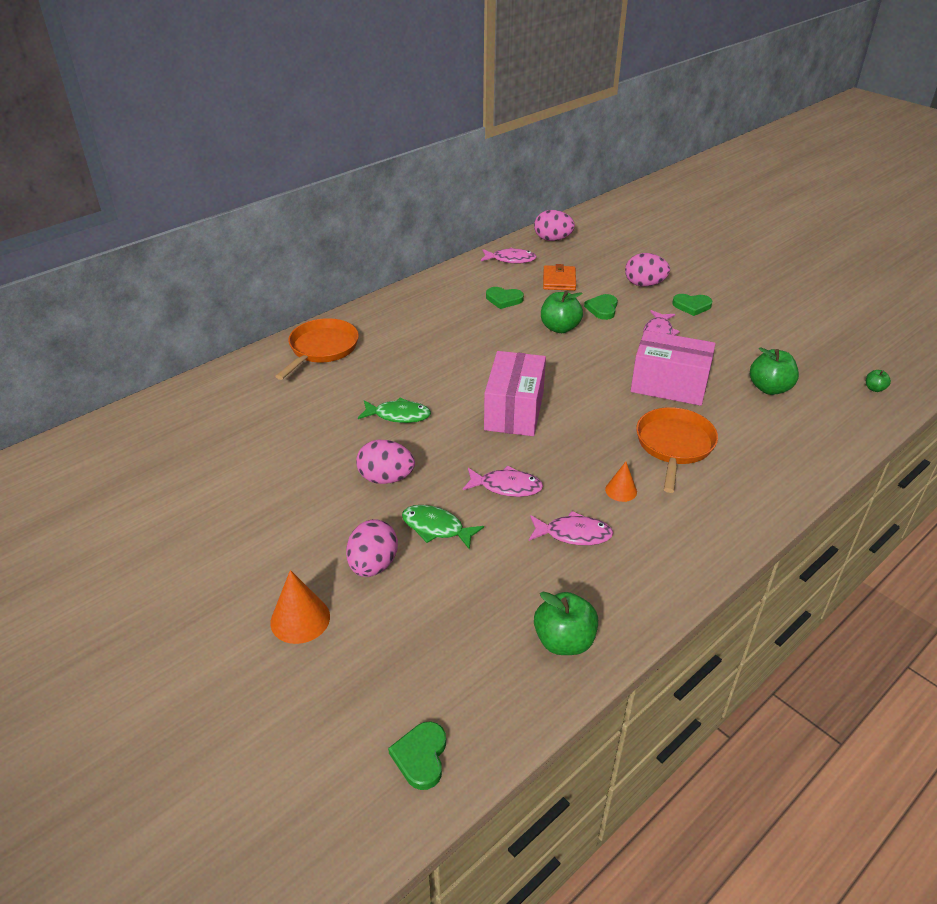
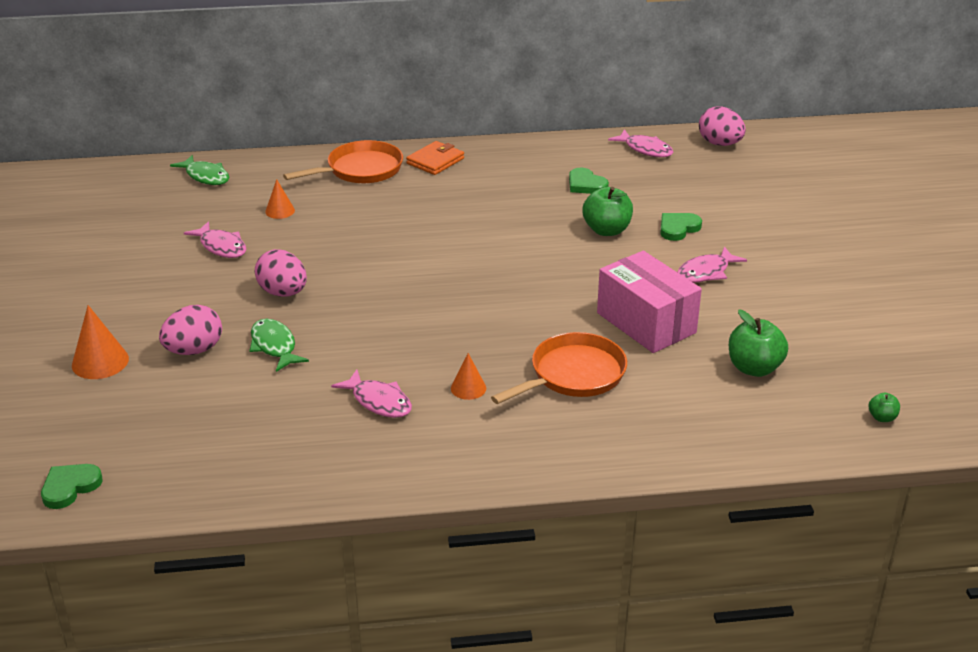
camera: 35 degrees right, 5 degrees down
(296, 409) = (280, 211): none -> orange cone
(398, 415) = (355, 248): green fish -> green fish (205, 176)
(506, 487) = (372, 341): pink fish -> pink fish (221, 247)
(514, 411) = (461, 285): pink box -> none
(559, 280) = (669, 186): orange wallet -> orange wallet (435, 161)
(564, 641) = (265, 471): green apple -> none
(644, 284) = (760, 221): pink egg -> none
(692, 306) = (784, 260): green heart -> none

